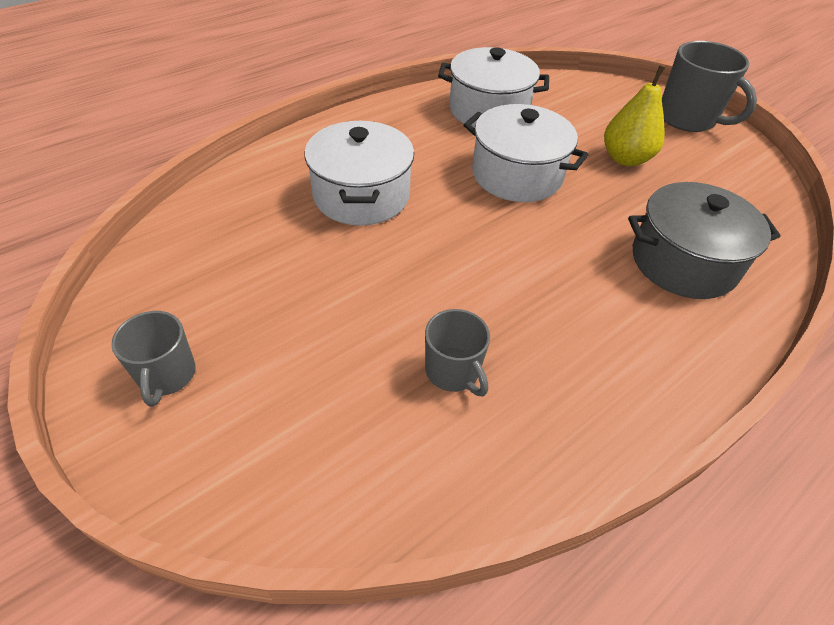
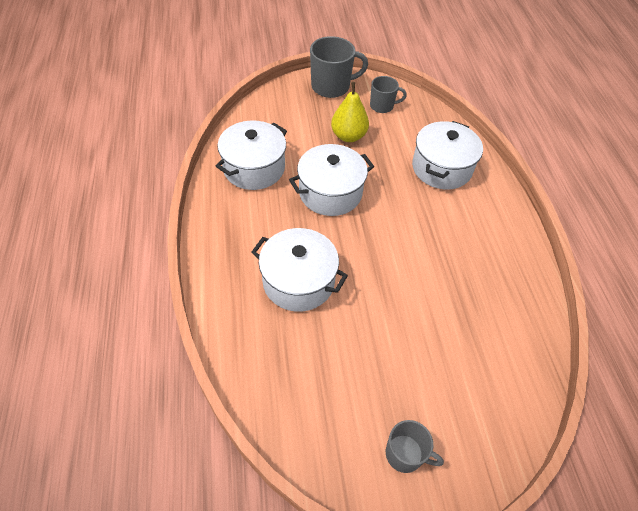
camera: 60 degrees left, 5 degrees up
(453, 371) = (467, 306): grey mug -> grey mug (382, 106)
(683, 262) = (441, 168): grey pot -> white pot

